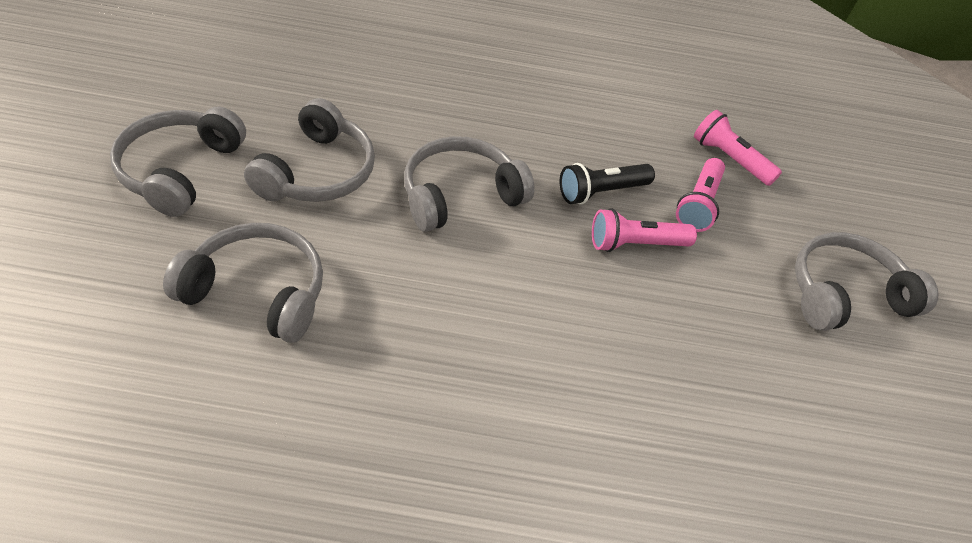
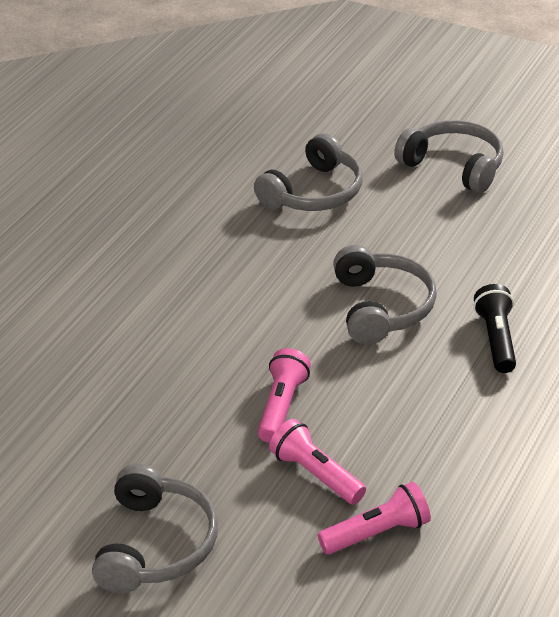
camera: 120 degrees right, 10 degrees down
(317, 172) = (434, 232): grey headphones -> none
(601, 192) = (358, 403): black flashlight -> black flashlight (497, 339)

